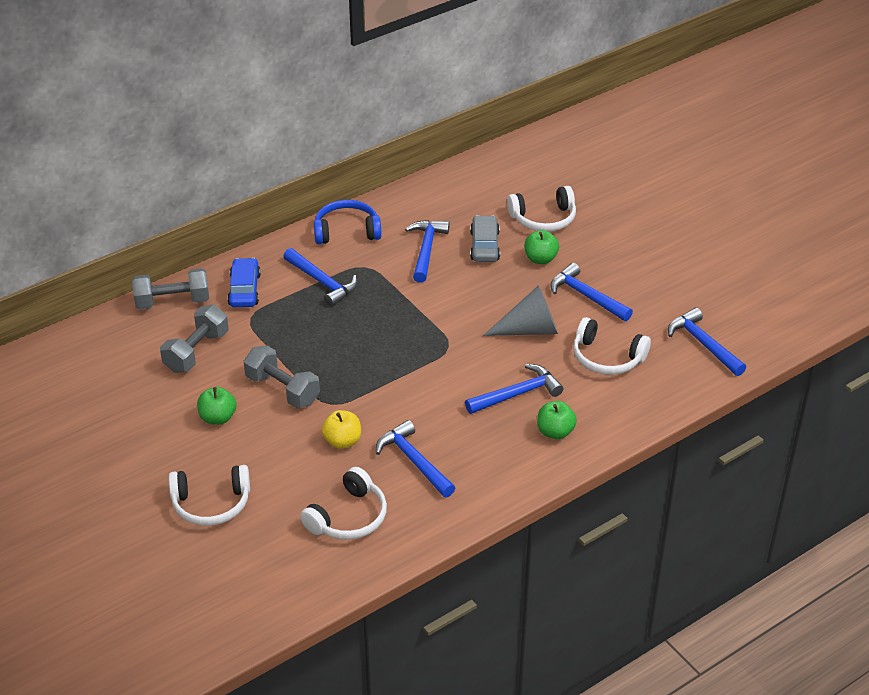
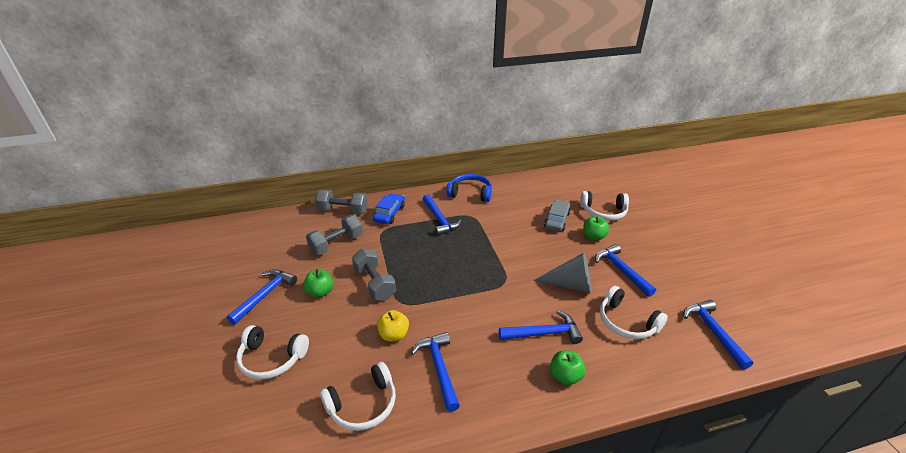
camera: 20 degrees right, 5 degrees down
(426, 250) = (516, 214): blue hammer -> blue hammer (265, 295)

